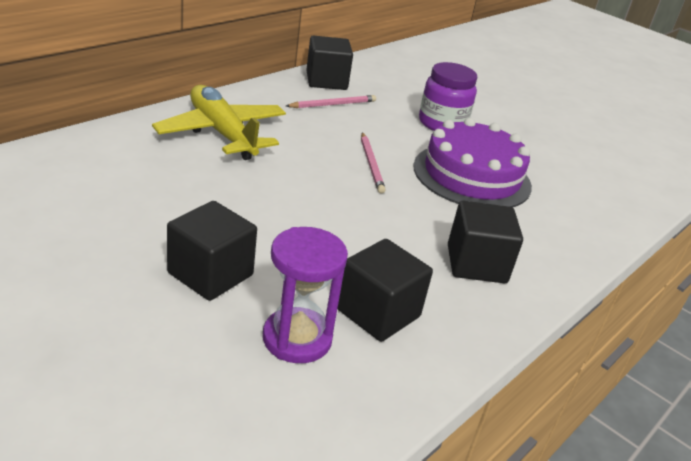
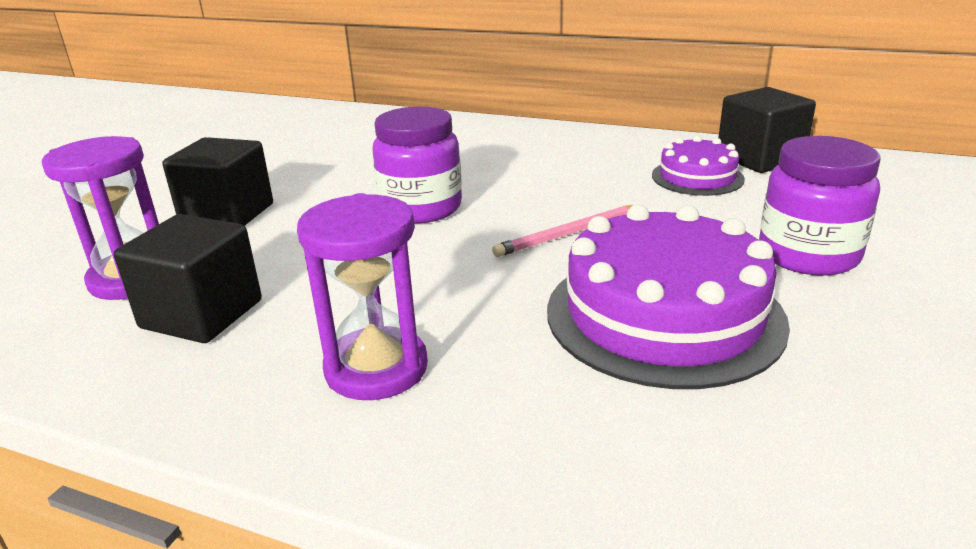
camera: 75 degrees right, 5 degrees down
(222, 133) = (510, 151): yellow plane -> none
(287, 194) = (421, 208): none -> purple jar
(333, 104) = (697, 177): pink pencil -> purple cake
(476, 264) = (376, 368): black cube -> purple hourglass

